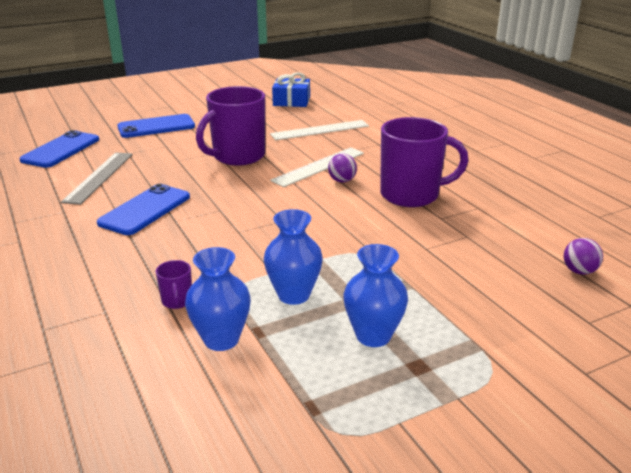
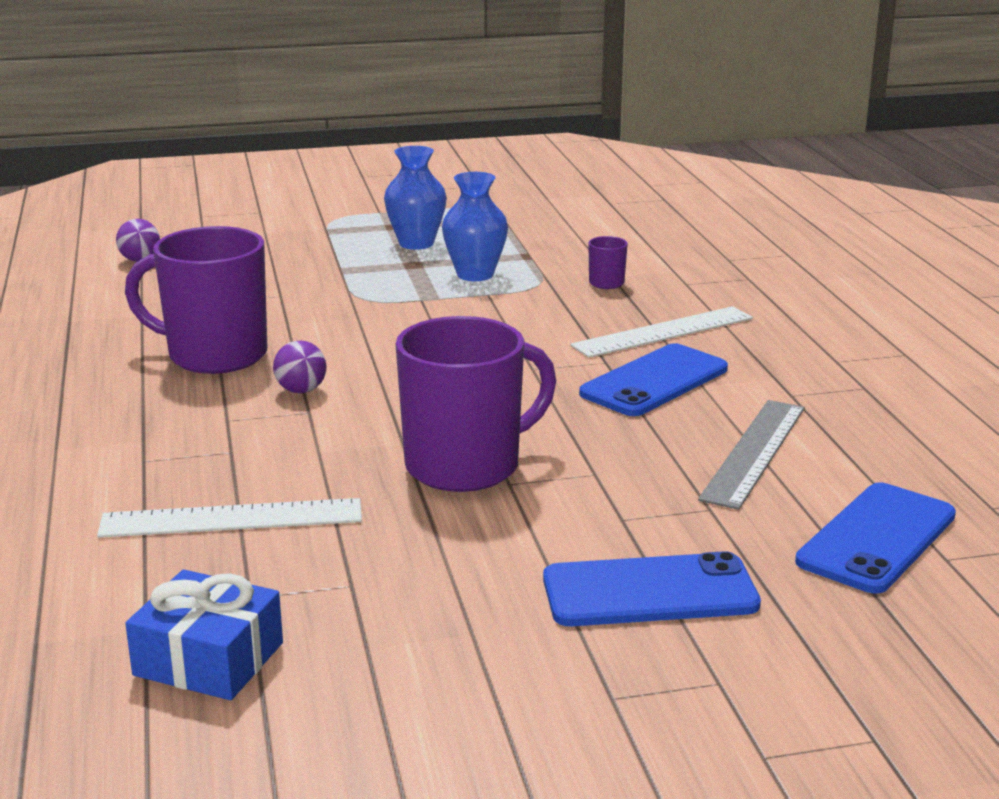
camera: 165 degrees left, 5 degrees down
(221, 339) = (564, 255): blue vase -> none
(319, 166) = (317, 422): white ruler -> white ruler (663, 332)

